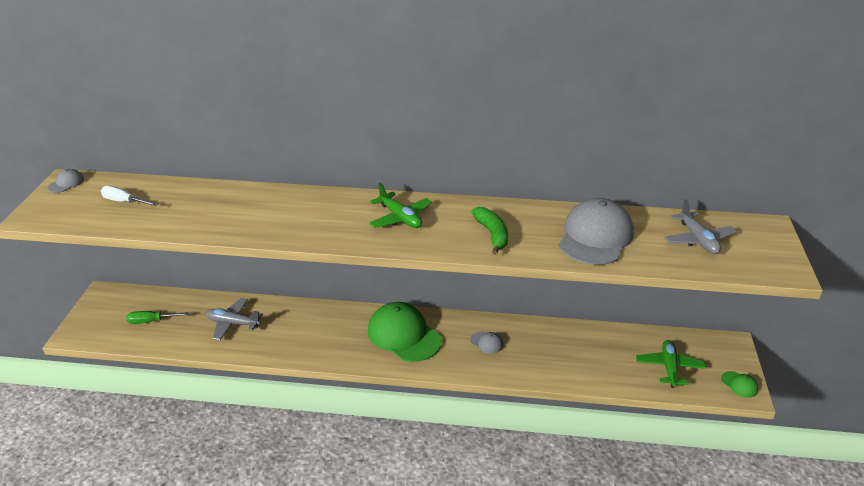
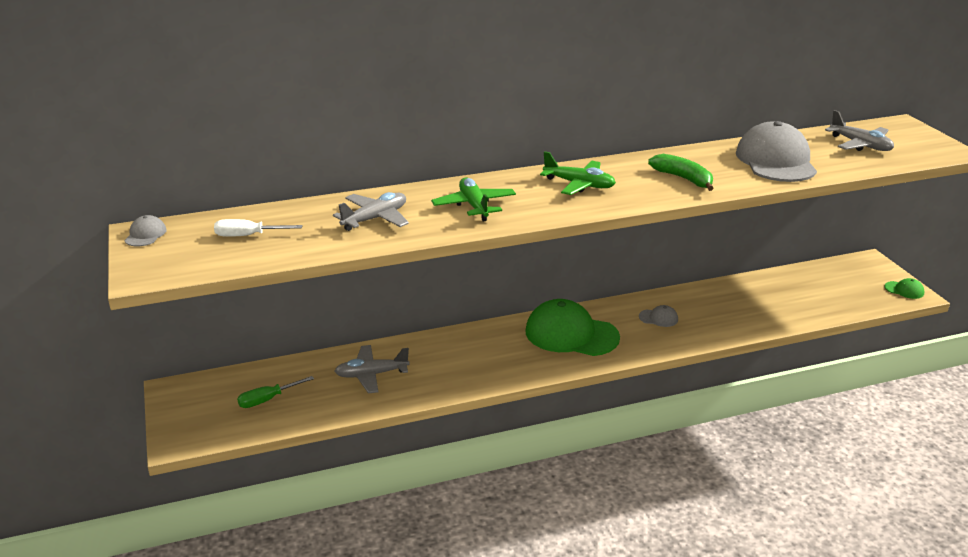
camera: 25 degrees left, 5 degrees down
(219, 210) = (375, 219): none -> grey plane
(669, 367) = (837, 293): green plane -> green plane (474, 206)

